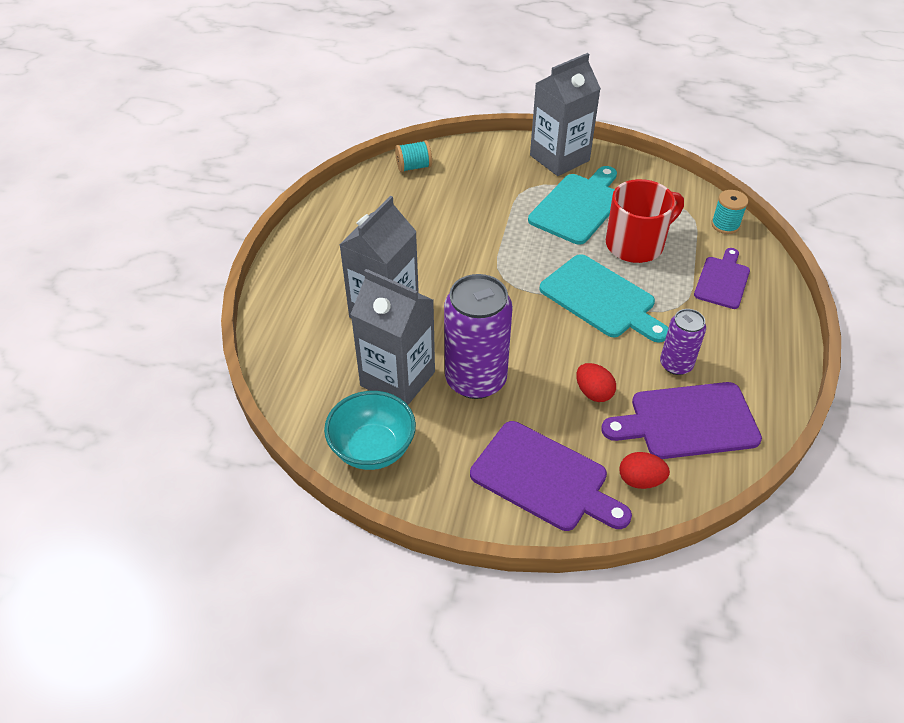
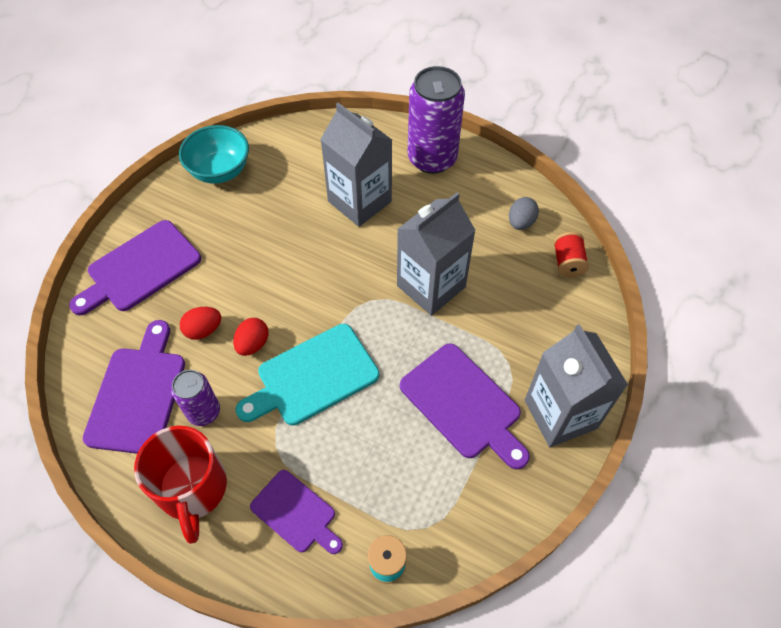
camera: 105 degrees right, 10 degrees up
(377, 197) = (521, 222): none -> grey egg
(397, 379) = (280, 197): grey carton -> grey carton (431, 286)
(414, 167) = (567, 263): turquoise spool -> red spool
(475, 379) = (256, 248): purple can -> purple can (432, 158)
(578, 206) = (463, 404): turquoise cutting board -> purple cutting board
(636, 244) = (382, 443): red mug -> red mug (192, 489)
(640, 480) = (103, 333): red egg -> red egg (253, 344)

